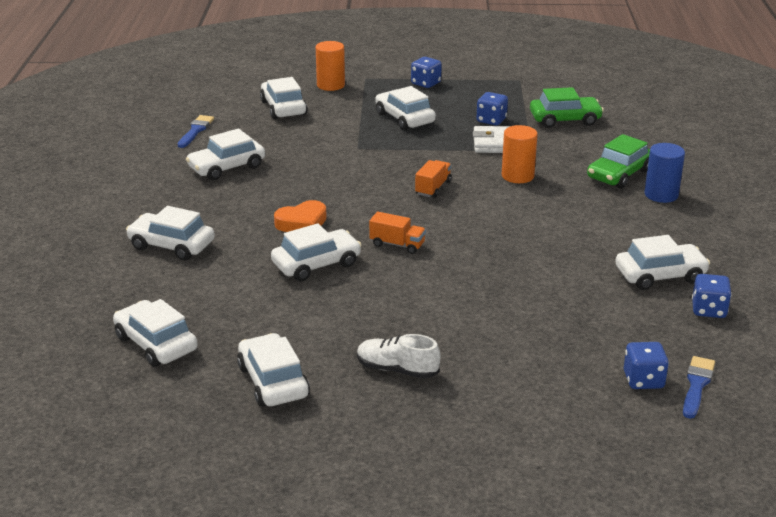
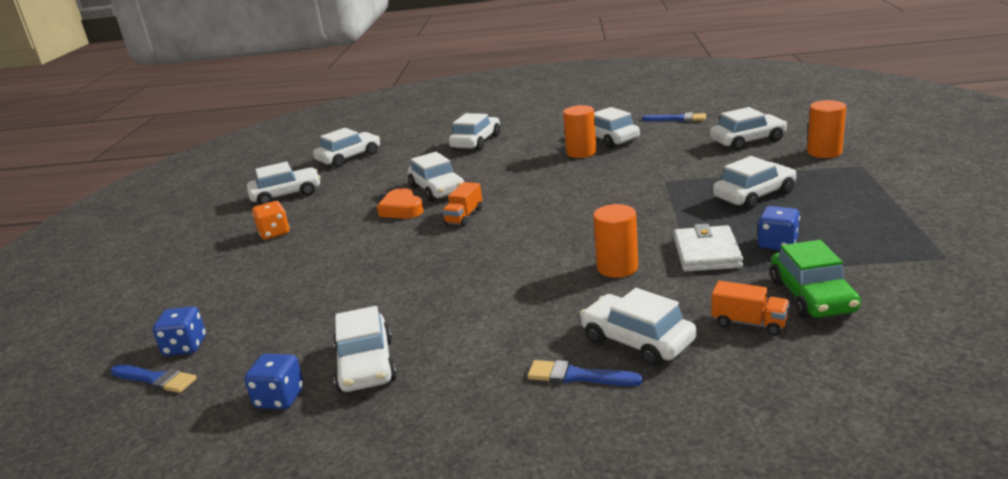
camera: 95 degrees right, 5 degrees down
(258, 182) = (581, 152): none -> orange cylinder
(302, 223) = (507, 177): orange heart -> orange heart (402, 209)
(397, 369) = (274, 233): white shoe -> orange dice
(426, 83) = (873, 197): blue dice -> none
(433, 188) = (579, 223): orange truck -> orange truck (749, 323)
(619, 174) = (637, 341): green car -> white car
(661, 195) = (577, 376): blue cylinder -> blue brush

